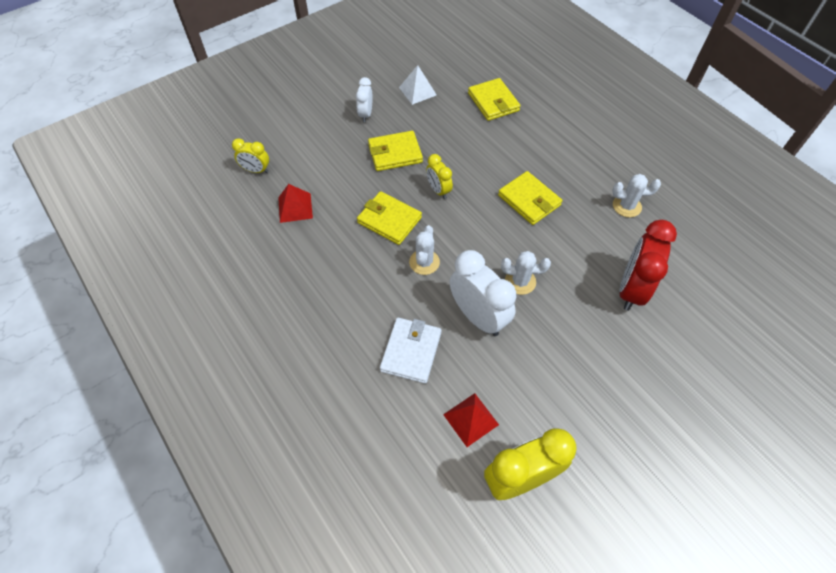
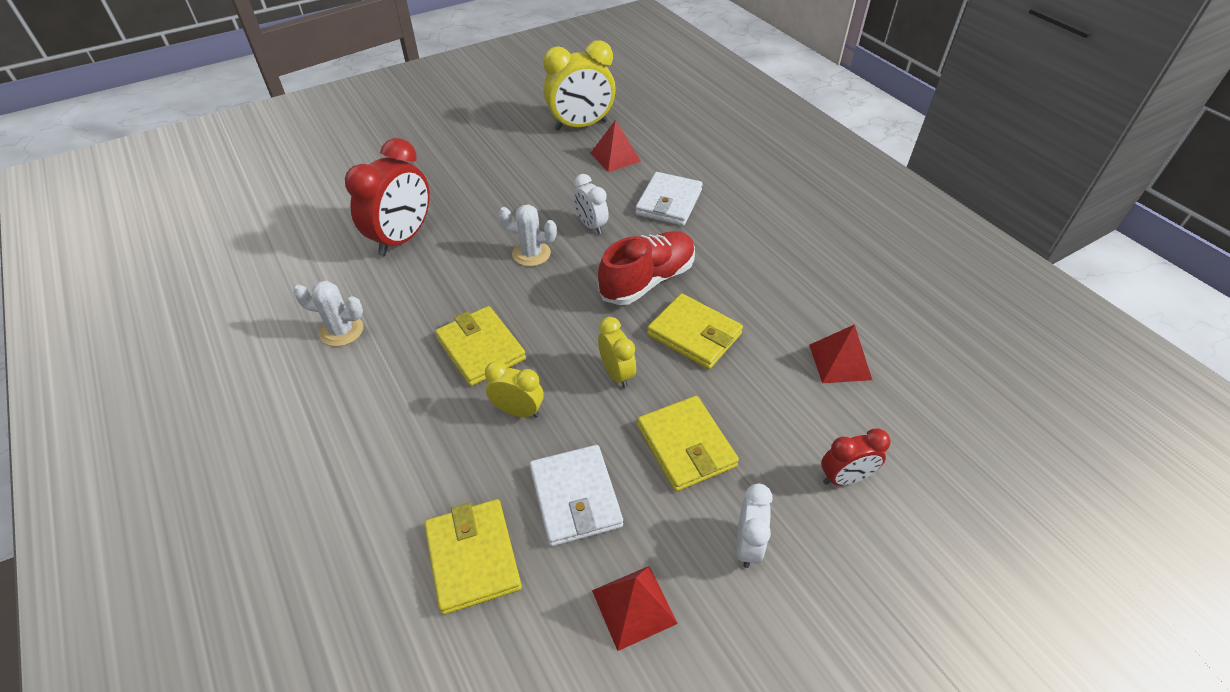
camera: 175 degrees left, 10 degrees down
(256, 170) = (928, 430): yellow clock -> yellow clock (518, 411)
(311, 144) = (844, 478): none -> red clock
(395, 153) = (686, 446): yellow wallet -> yellow wallet turned 75 degrees clockwise
(417, 91) = (634, 606): white pyramid -> red pyramid
(424, 262) = (647, 280): white cactus -> red shoe
(451, 127) = (575, 497): none -> white wallet
(478, 316) = (591, 225): white clock -> white clock, size x0.54

